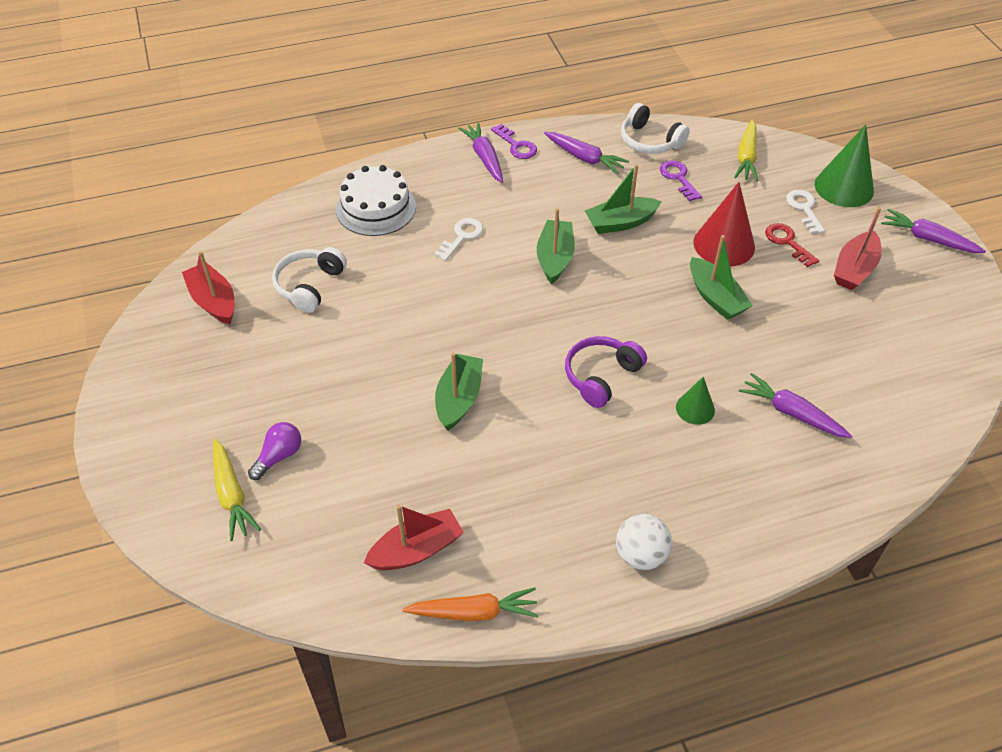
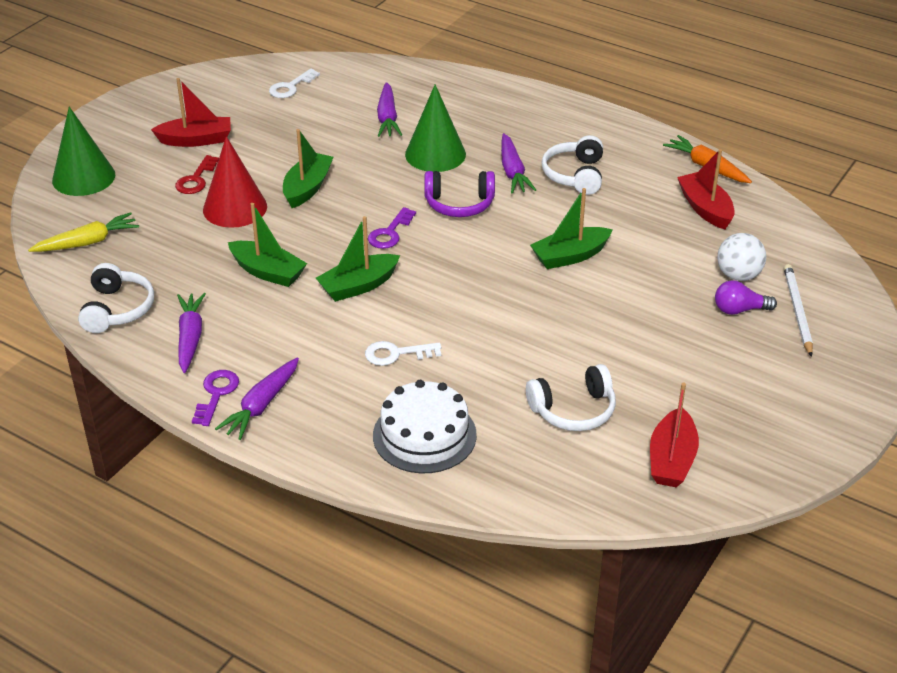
camera: 130 degrees left, 10 degrees down
(232, 494) = (797, 311): yellow carrot -> white pencil
(416, 549) = (705, 208): red boat -> red boat turned 45 degrees clockwise
(565, 488) = (575, 175): none -> white headphones
(640, 555) = (580, 129): white ball -> white ball (738, 275)
(678, 178) = (163, 267): purple key -> purple key (390, 233)
(695, 408) = (435, 154): green cone -> green cone, size x1.80
(804, 209) = (138, 186): white key -> white key (290, 87)
(928, 239) = (118, 120): purple carrot -> purple carrot (513, 171)

